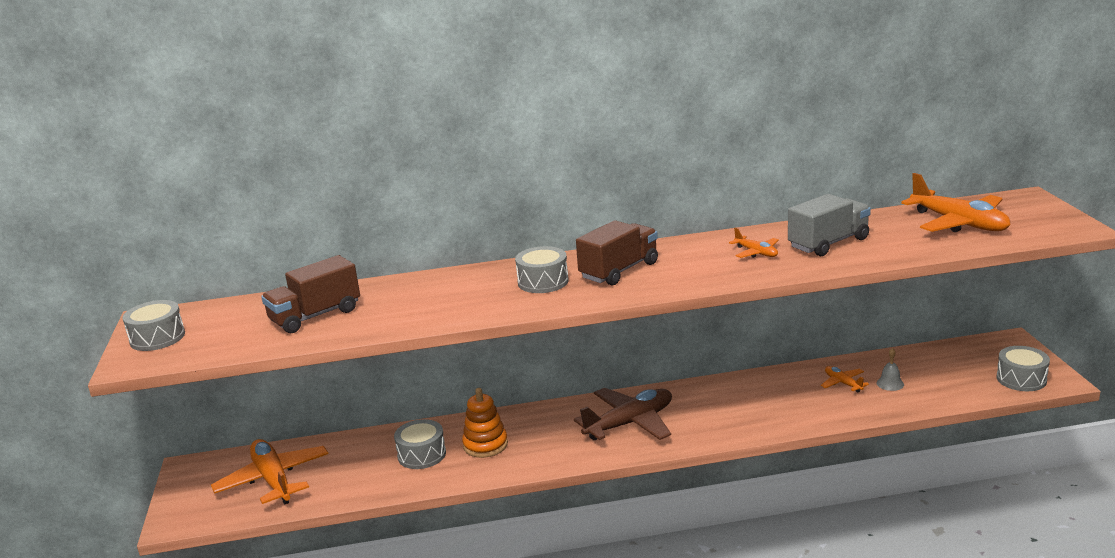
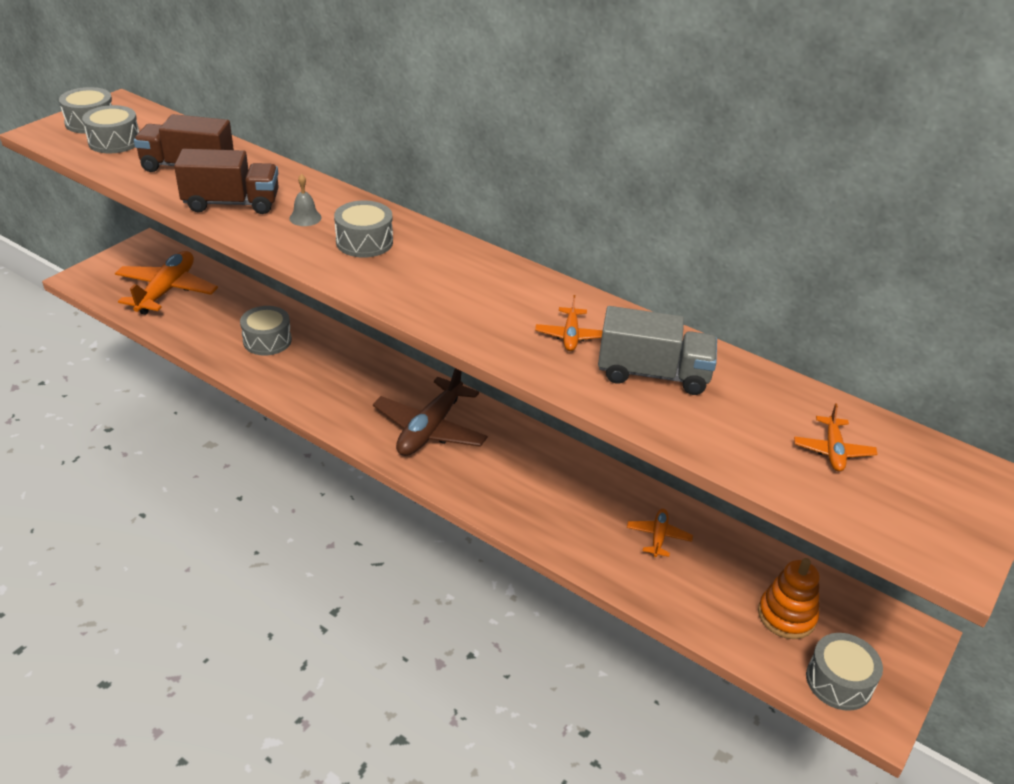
camera: 40 degrees right, 15 degrees up
(212, 335) = (114, 141): none -> grey drum
(485, 445) = (313, 365): orange stacking toy -> orange stacking toy (786, 616)
(619, 271) = (433, 272): brown truck -> brown truck (232, 203)
(629, 423) = (430, 429): brown plane -> brown plane turned 105 degrees clockwise
(890, 383) = (699, 573): grey bell -> grey bell (305, 218)
(959, 223) = (833, 451): orange plane -> orange plane, size x0.49

